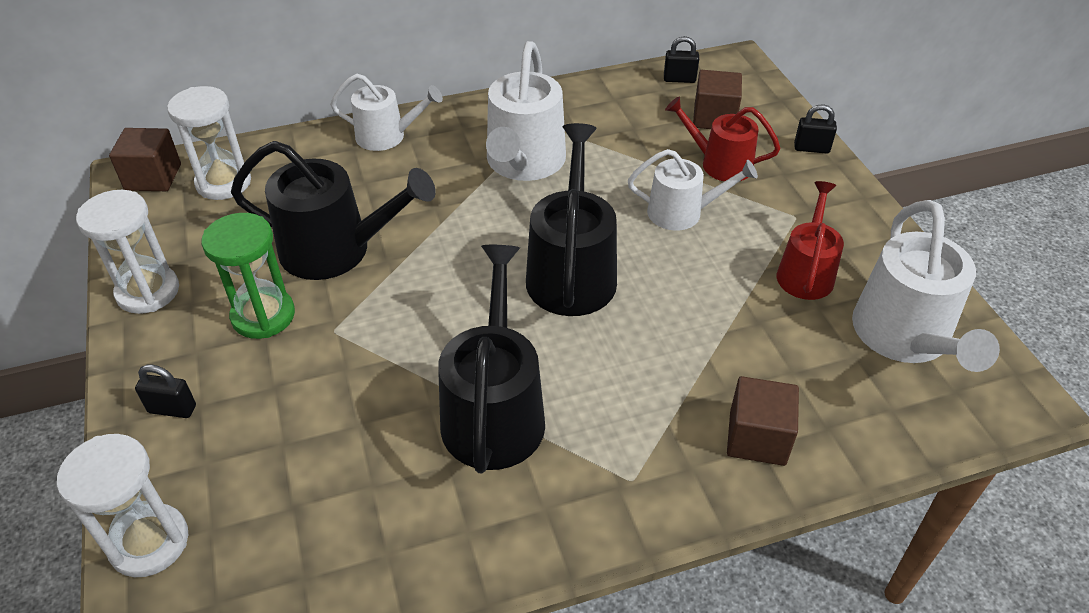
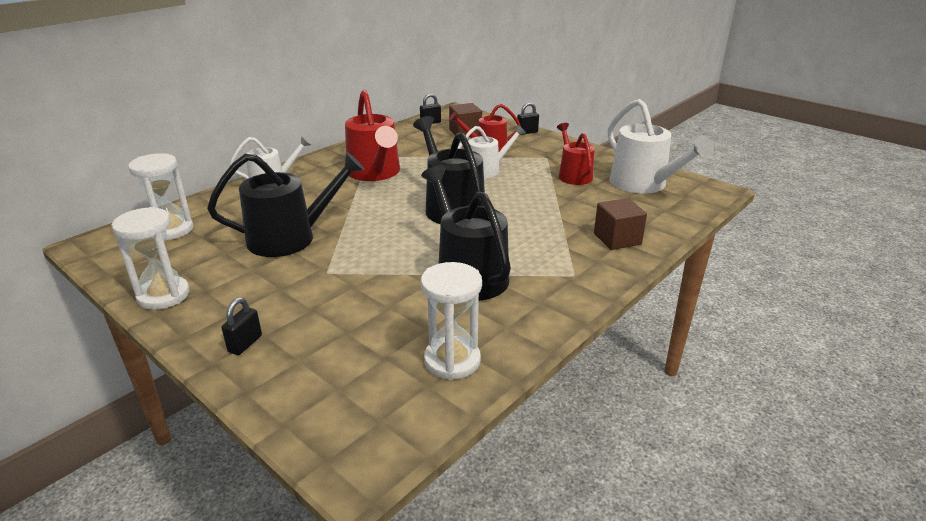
camera: 30 degrees left, 15 degrees down
(149, 542) = (297, 412): white hourglass -> white hourglass (452, 360)
(153, 177) = (108, 241): brown cube -> none
(172, 409) = (245, 344): black padlock -> black padlock turned 45 degrees counterclockwise
(263, 316) = (268, 280): green hourglass -> none
(524, 162) = (375, 173): white watering can -> red watering can

